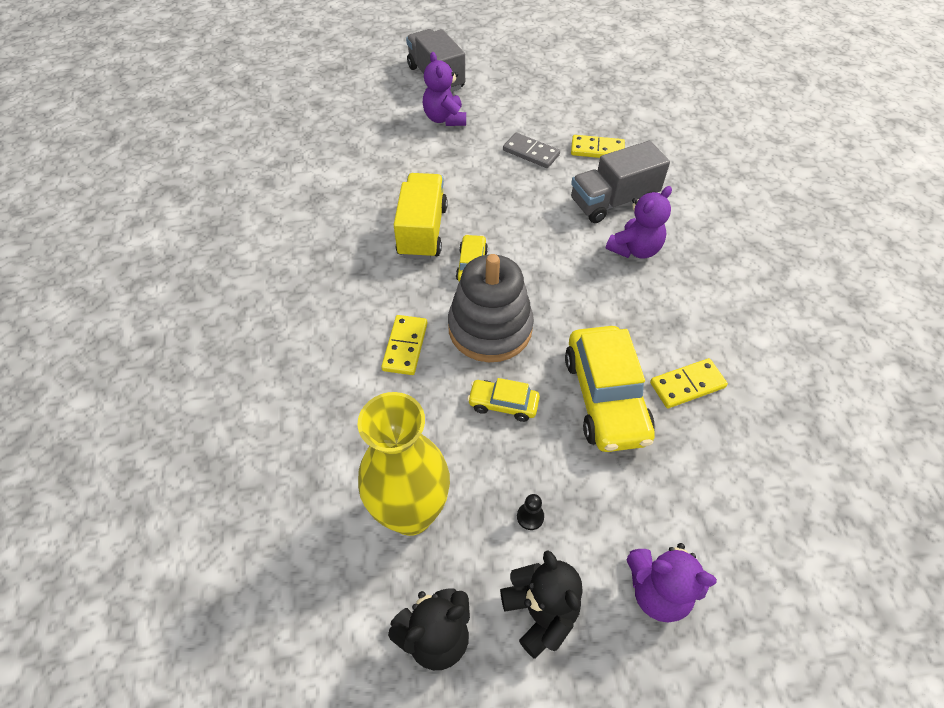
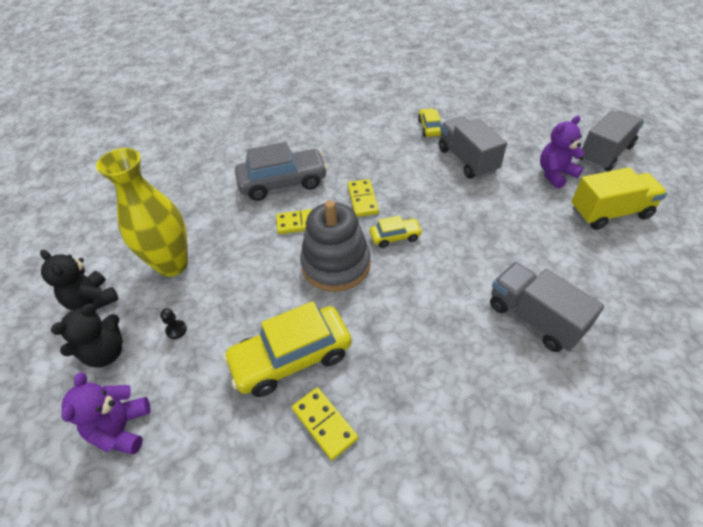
camera: 75 degrees right, 5 degrees down
(315, 351) = (283, 182): none -> grey car
(384, 170) = (467, 160): none -> grey truck
(422, 231) = (415, 199): yellow truck -> yellow truck (610, 212)
(503, 404) = (267, 290): yellow car -> yellow car (429, 128)
(531, 152) = (557, 240): grey domino -> none
(597, 150) = (603, 289): yellow domino -> yellow domino (362, 199)
(635, 249) = (478, 349): purple teddy bear -> none

